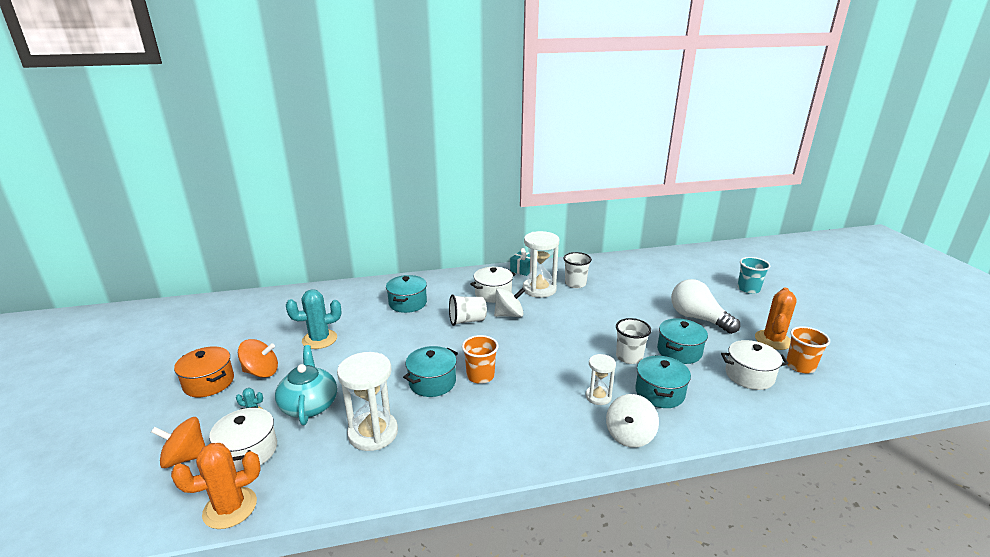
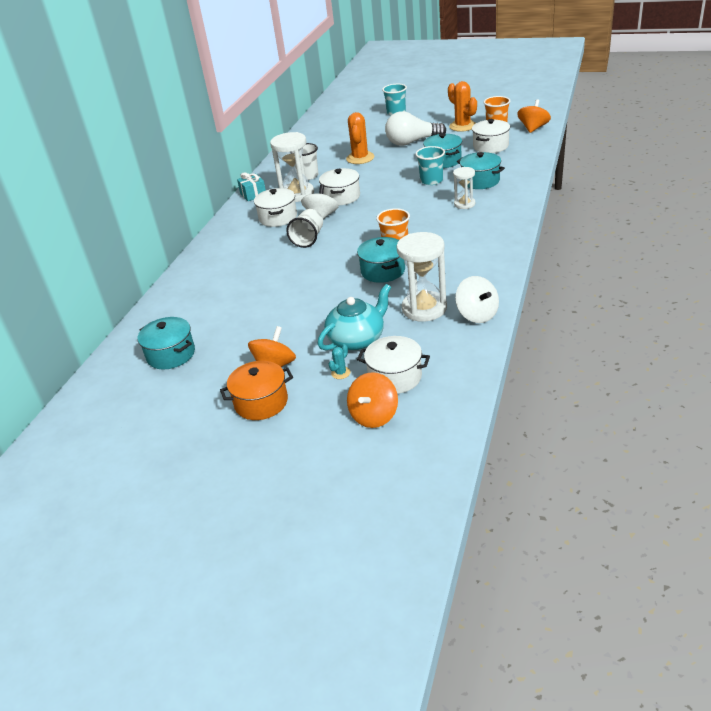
camera: 55 degrees left, 10 degrees up
(230, 508) = (460, 388): orange cactus -> orange cactus (360, 158)
(309, 405) = (357, 339): turquoise teapot -> turquoise teapot turned 120 degrees clockwise
(319, 339) = (252, 325): turquoise cactus -> none
(407, 303) = (241, 265): turquoise pot -> turquoise pot (171, 354)
(552, 313) = (341, 197): none -> white pot
(629, 357) = (431, 181): white cup -> turquoise cup
(629, 435) = (512, 203): white spinning top -> white spinning top (477, 314)
(836, 397) = (533, 128): none -> orange spinning top

